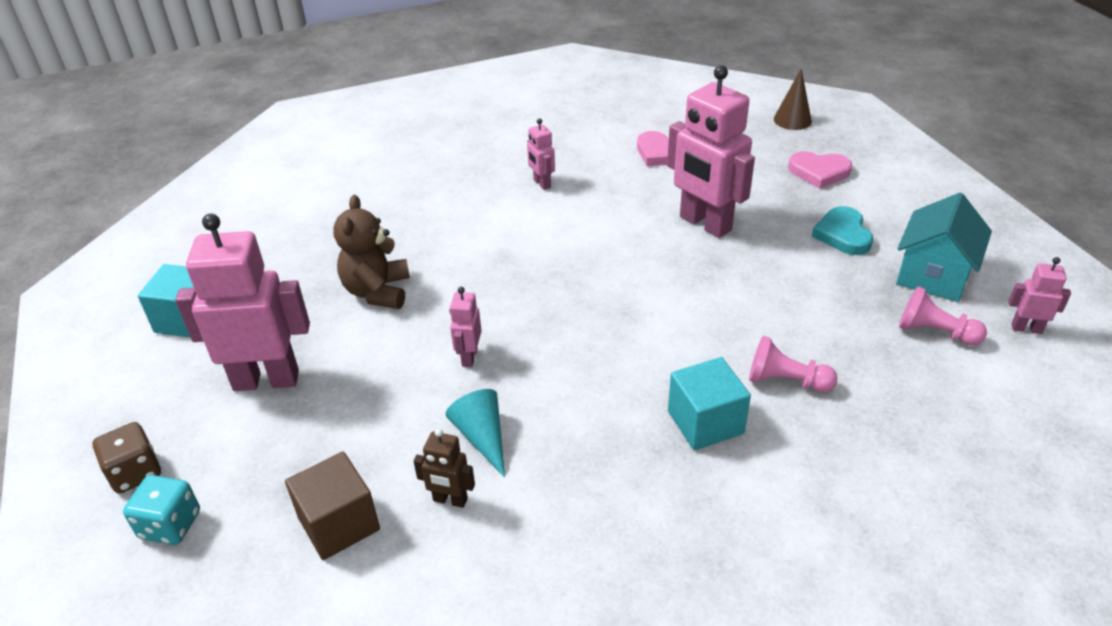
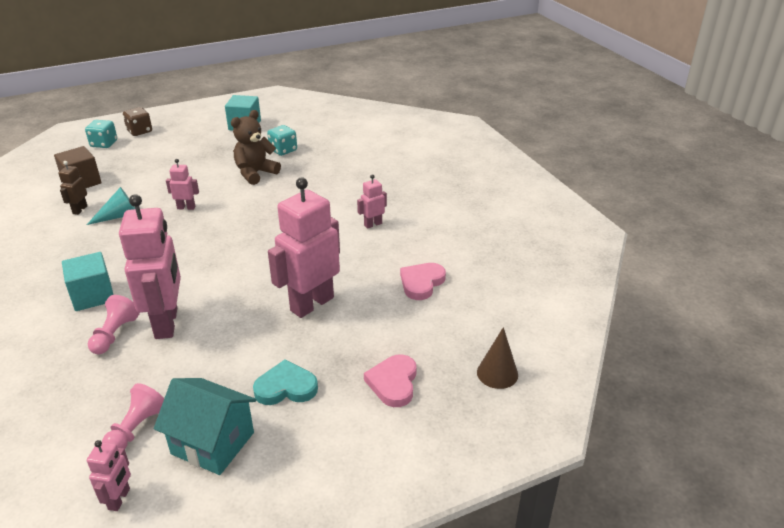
camera: 85 degrees right, 5 degrees down
(266, 380) = (189, 151): pink robot -> pink robot (167, 323)
(308, 268) = (283, 150): none -> turquoise dice
(377, 291) = (255, 173): brown teddy bear -> brown teddy bear turned 45 degrees counterclockwise

